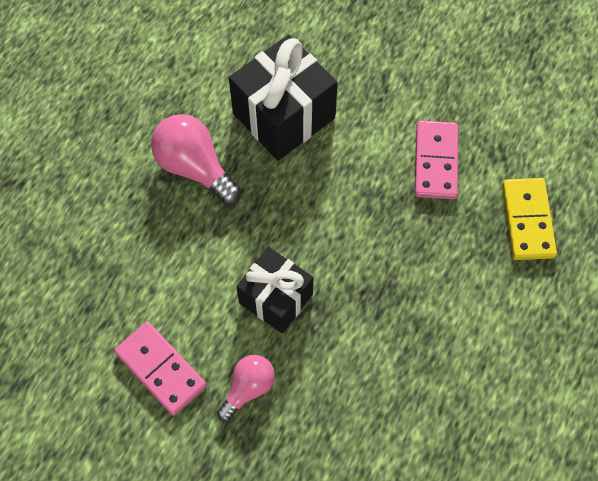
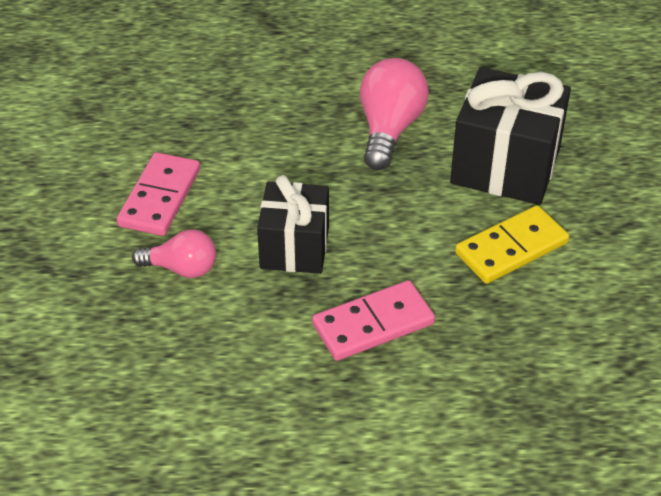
camera: 60 degrees right, 20 degrees down
(435, 162) = (566, 310): pink domino -> pink domino (373, 324)
(527, 220) = (567, 428): yellow domino -> yellow domino (511, 248)

